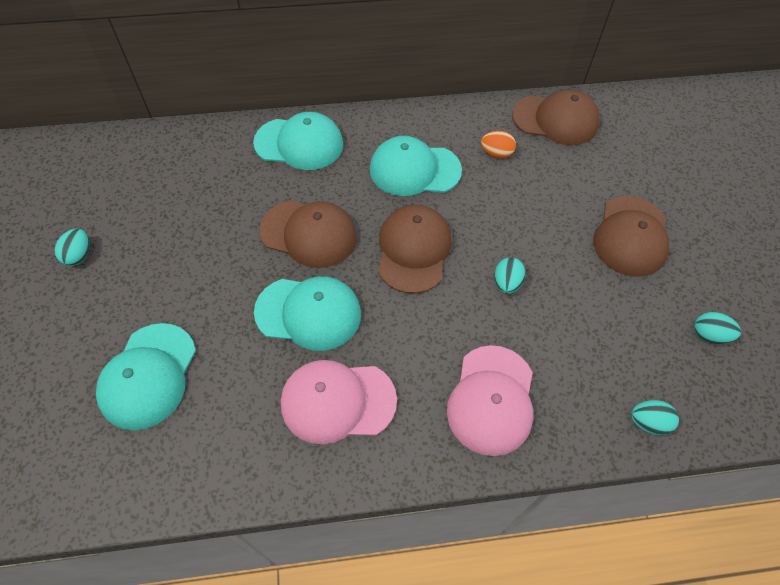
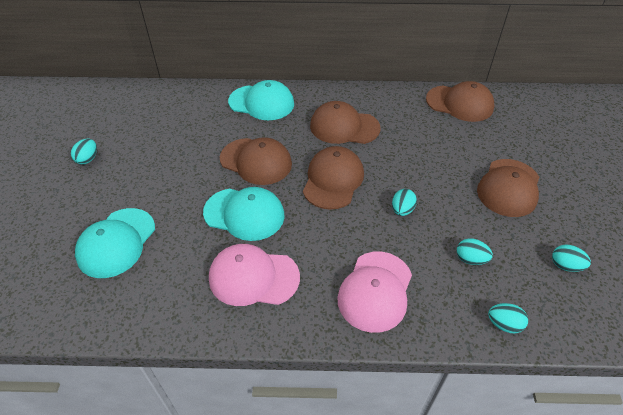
camera: 10 degrees right, 10 degrees down
(414, 170) = (344, 127): turquoise cap -> brown cap
(496, 153) = (409, 122): orange egg -> none
(598, 341) = (470, 259): none -> turquoise egg

